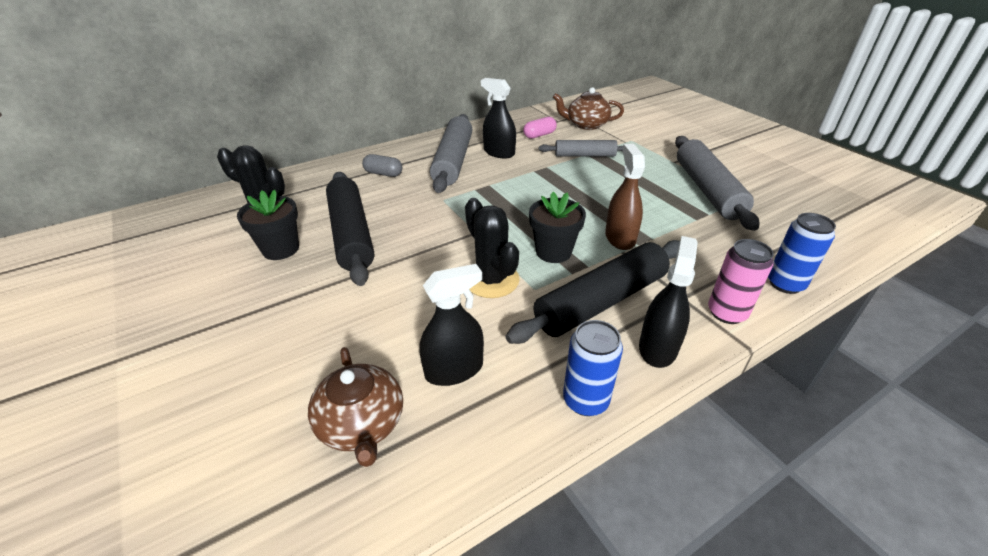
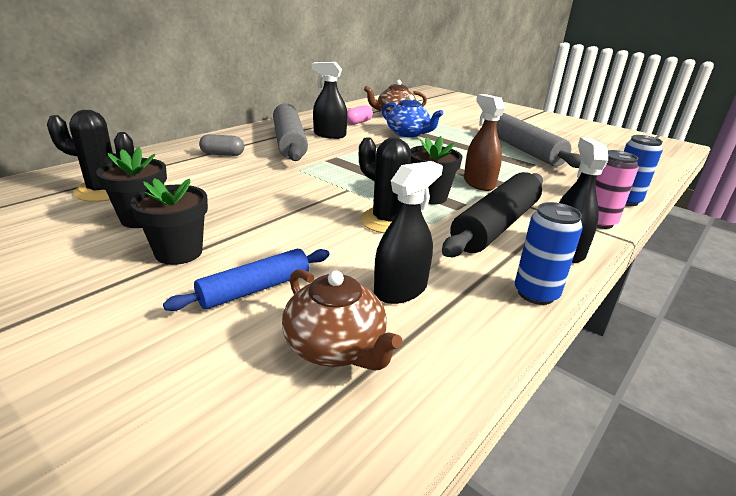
camera: 20 degrees left, 10 degrees down
(291, 293) = (178, 252): none -> black flower pot
(330, 346) = (255, 289): none -> blue rolling pin
(351, 234) = (218, 200): black rolling pin -> none
(584, 155) = (408, 133): grey rolling pin -> blue teapot

